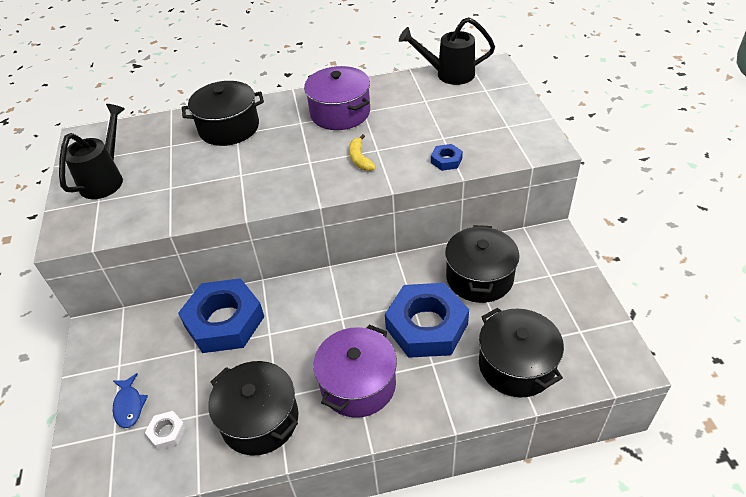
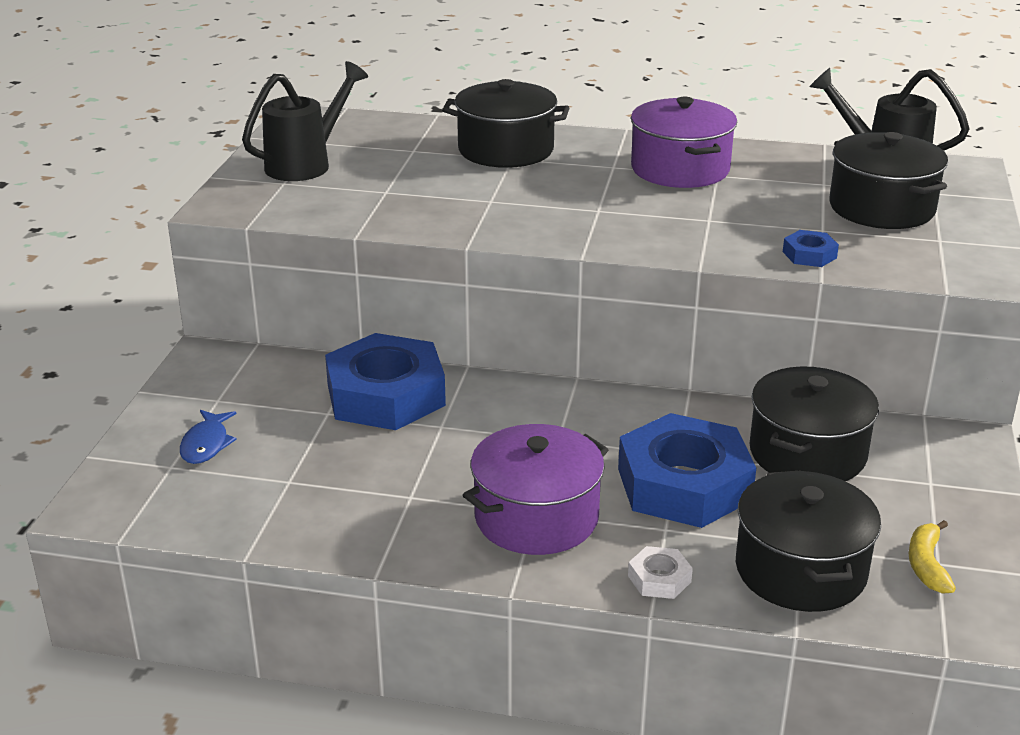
camera: 20 degrees right, 15 degrees down
(167, 432) = (239, 486): white nut -> white nut (659, 579)
(260, 419) = (372, 512): black pot -> black pot (881, 208)
(360, 159) = (675, 223): yellow banana -> yellow banana (927, 565)

